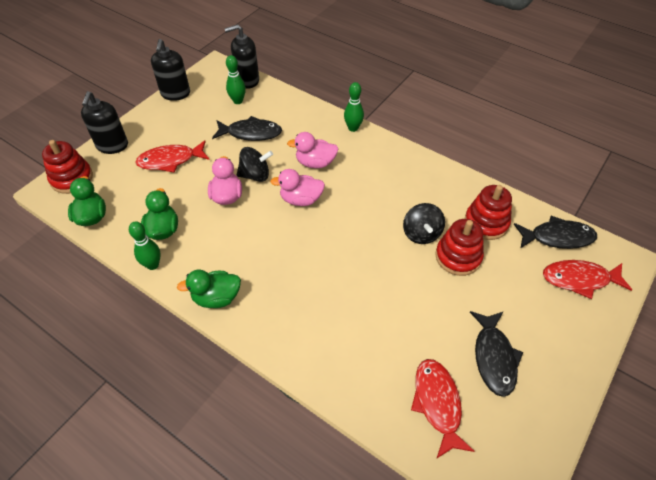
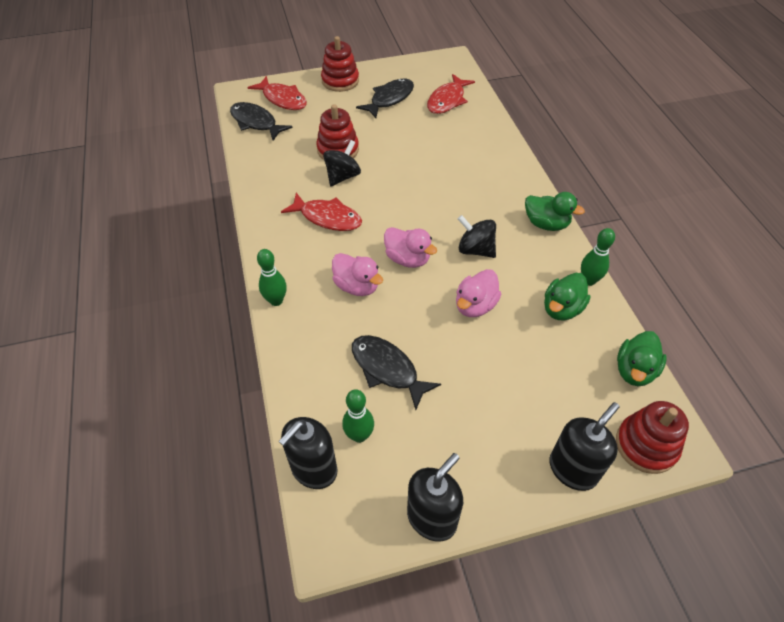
camera: 140 degrees left, 0 degrees up
(170, 160) = (508, 392): red fish -> red fish (327, 218)
(247, 80) = (314, 469): black soap dispenser -> black soap dispenser turned 105 degrees clockwise
(255, 175) = (428, 311): black spinning top -> black spinning top (475, 249)
(486, 223) = (287, 156): red stacking toy -> red stacking toy (340, 81)

